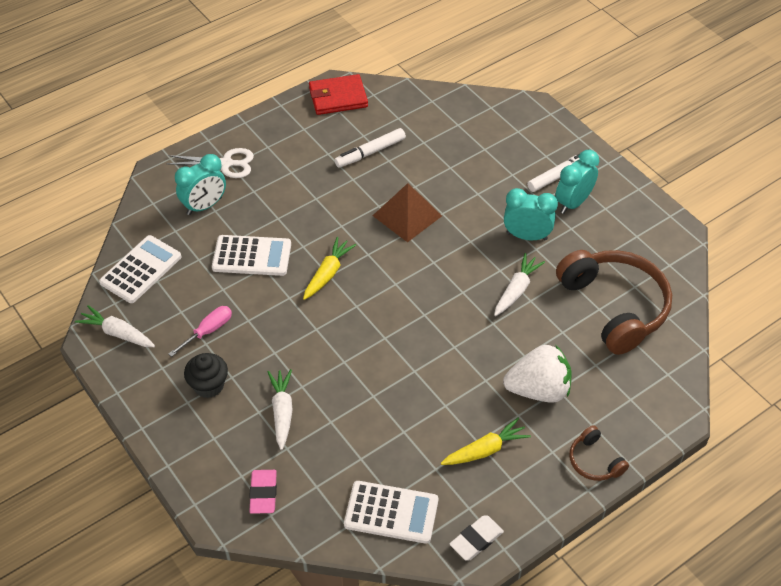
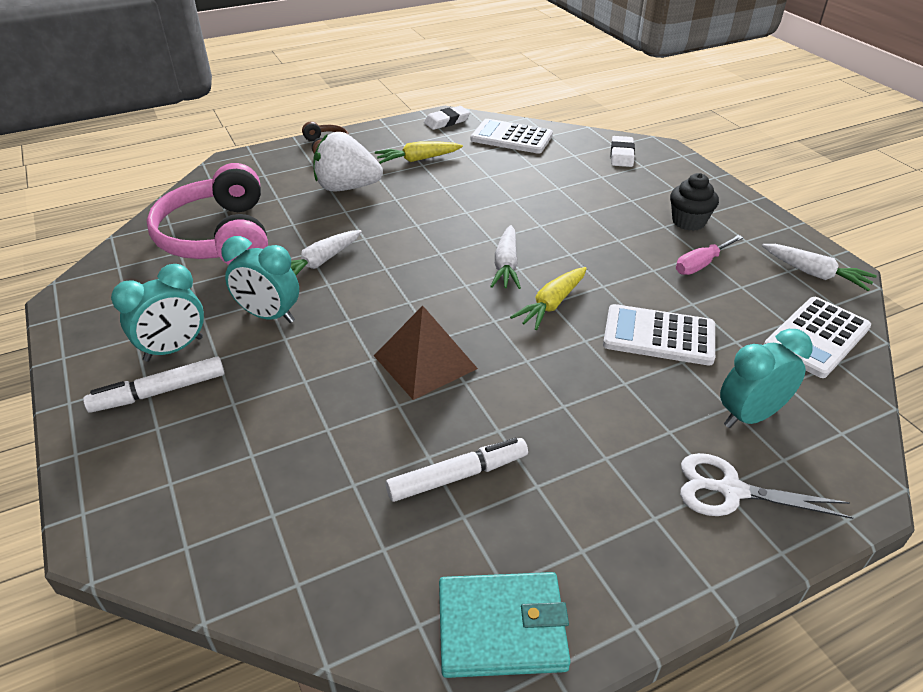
camera: 170 degrees left, 10 degrees down
(263, 493) = (621, 155): pink eraser -> white eraser
(282, 412) = (607, 197): white carrot -> white carrot (506, 265)
(338, 97) = (501, 627): red wallet -> turquoise wallet
(615, 307) = (218, 237): brown headphones -> pink headphones

